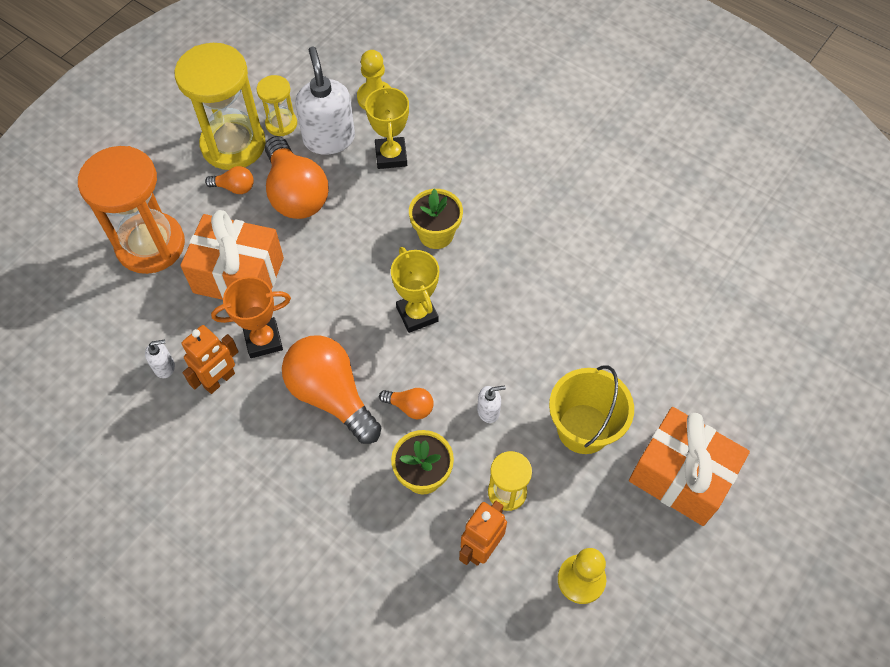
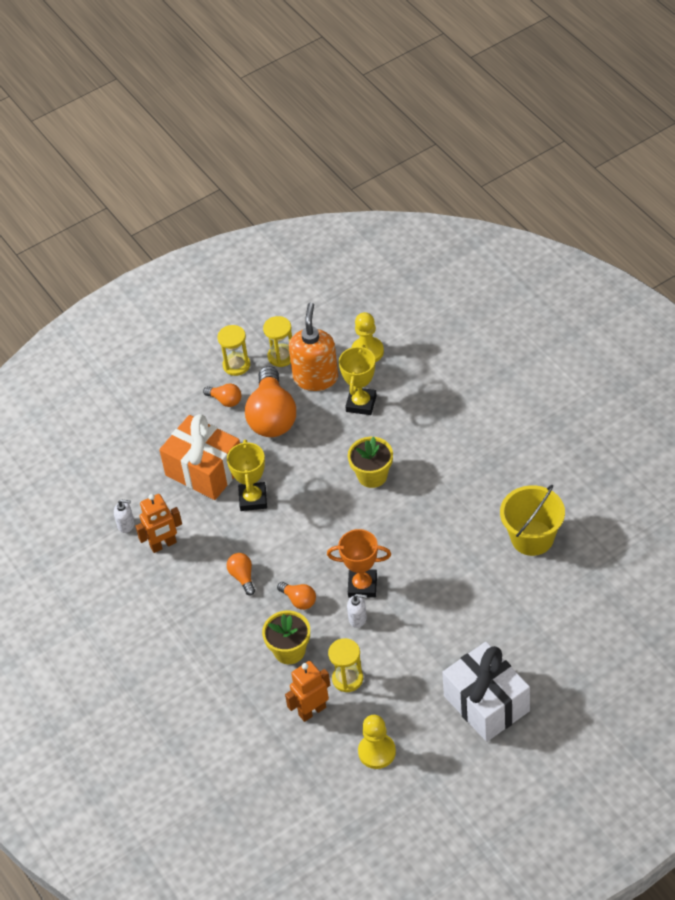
camera: 25 degrees right, 10 degrees down
(150, 245) = (145, 431): orange hourglass -> none
(233, 145) = (236, 365): yellow hourglass -> yellow hourglass, size x0.50
(263, 340) = (206, 523): orange trophy -> orange trophy (362, 586)
(329, 139) = (316, 377): white soap dispenser -> orange soap dispenser
(331, 396) = (242, 577): orange light bulb -> orange light bulb, size x0.46
(417, 314) = (332, 533): yellow trophy -> yellow trophy (253, 499)
(583, 428) = (426, 650): yellow bucket -> yellow bucket (532, 538)
(681, 476) = (486, 703): orange gift -> white gift

